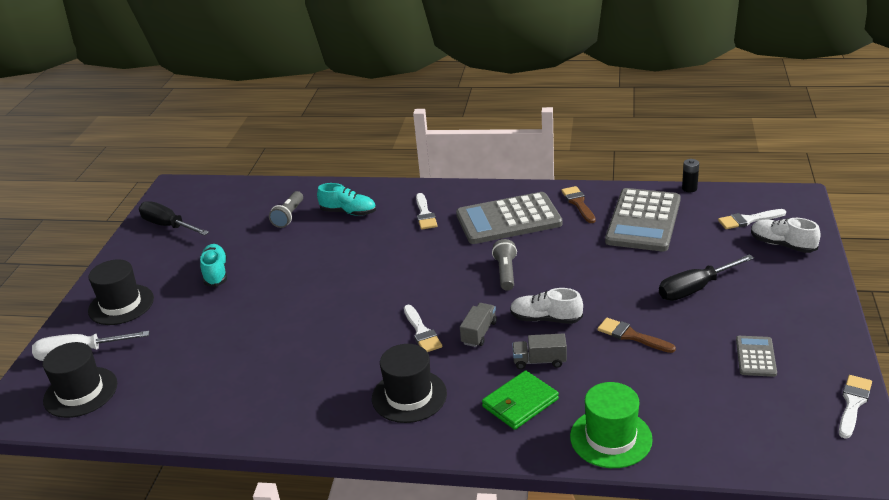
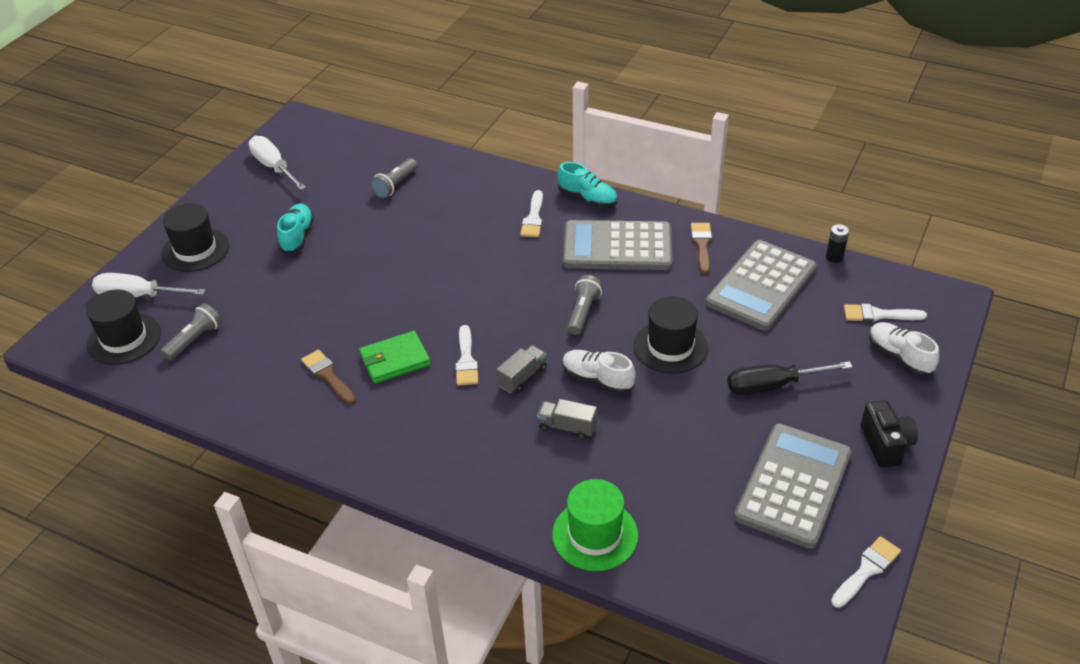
camera: 15 degrees right, 10 degrees up
(153, 376) = (194, 340): none -> grey flashlight
(168, 226) = (274, 167): black screwdriver -> white screwdriver
(348, 212) = (456, 195): turquoise shoe -> turquoise shoe (587, 198)
(409, 396) = (421, 430): black hat -> black hat (670, 347)
(520, 403) = (525, 469): green wallet -> green wallet (395, 360)
(631, 336) = (675, 424): brown brush -> brown brush (328, 375)
(755, 357) = (793, 485): grey calculator -> grey calculator, size x2.13
(810, 309) = (885, 445): none -> black camera

